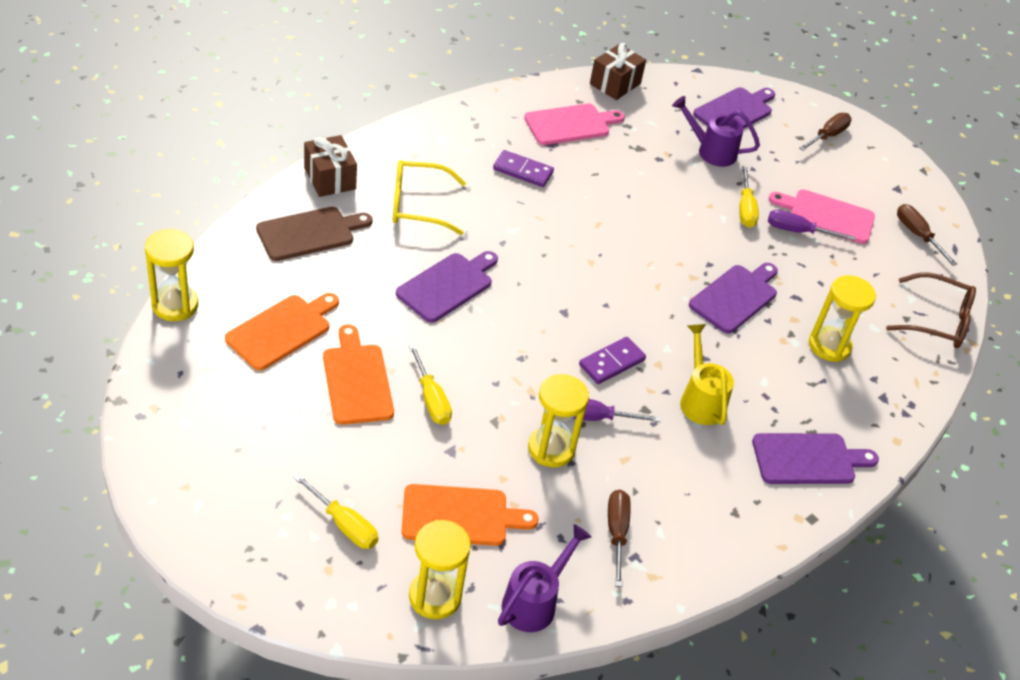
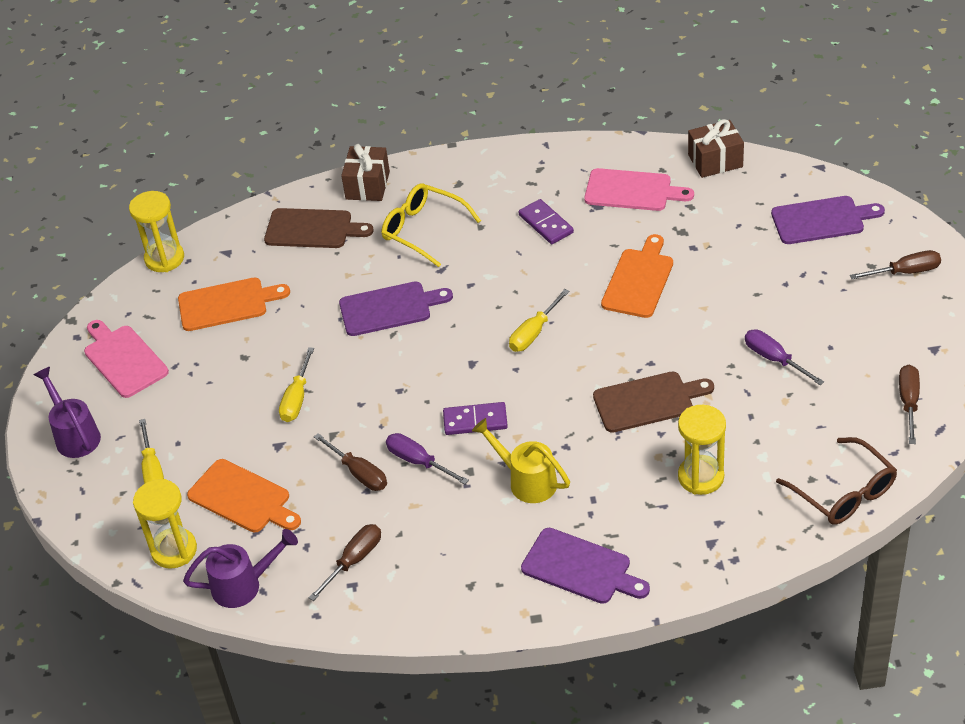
camera: 45 degrees right, 0 degrees up
(357, 380) = (251, 363): orange cutting board -> orange cutting board (639, 280)
(551, 448) = (359, 473): yellow hourglass -> brown screwdriver
(700, 400) = (527, 481): yellow watering can -> yellow watering can turned 75 degrees counterclockwise
(711, 151) = (756, 254): purple watering can -> purple watering can (75, 435)
(735, 297) = (648, 401): purple cutting board -> brown cutting board
(745, 209) = (738, 321): yellow screwdriver -> yellow screwdriver (533, 333)
(827, 216) = (822, 353): pink cutting board -> pink cutting board (123, 359)

